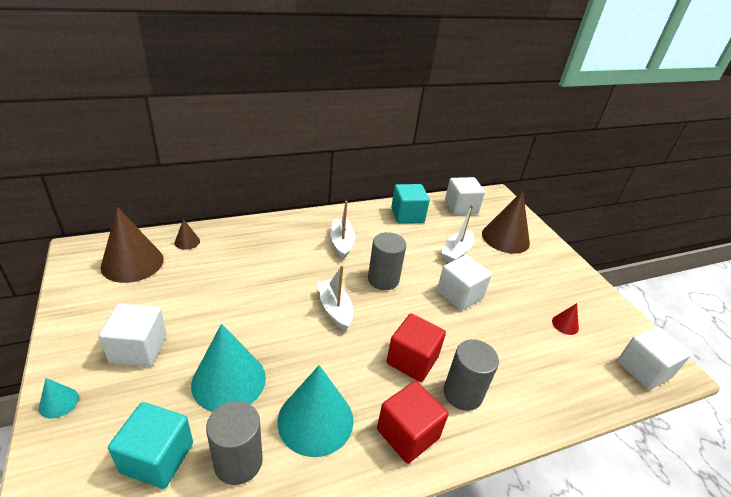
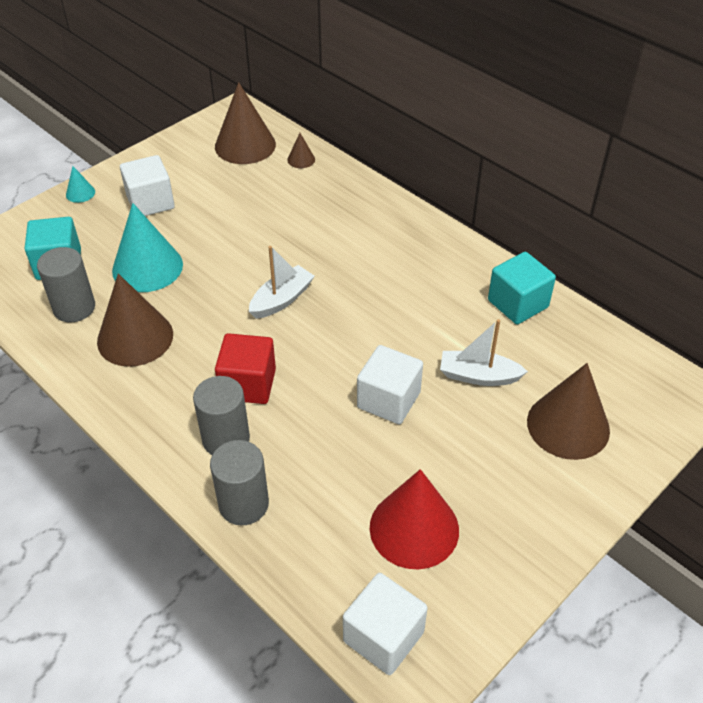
camera: 70 degrees right, 10 degrees up
(315, 420) = (135, 337): turquoise cone -> brown cone
(341, 243) = (398, 265): white boat -> none
(383, 279) = (361, 322): grey cylinder -> grey cylinder (243, 504)
(407, 434) = (152, 407): red cube -> none
(461, 207) = (601, 355): white cube -> none
(565, 324) = (414, 528): red cone -> red cone, size x2.23

